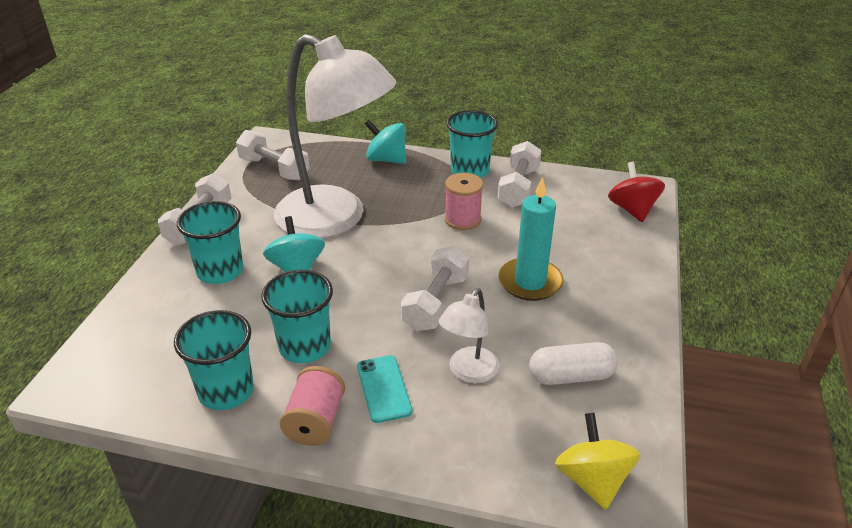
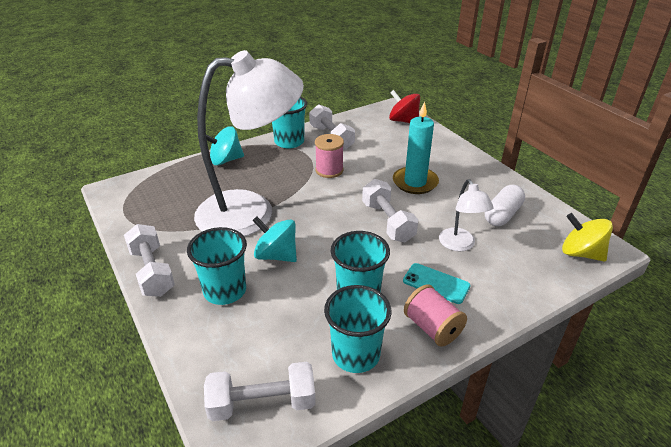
camera: 45 degrees left, 0 degrees up
(274, 169) = (151, 205): white dumbbell -> white dumbbell (262, 403)

